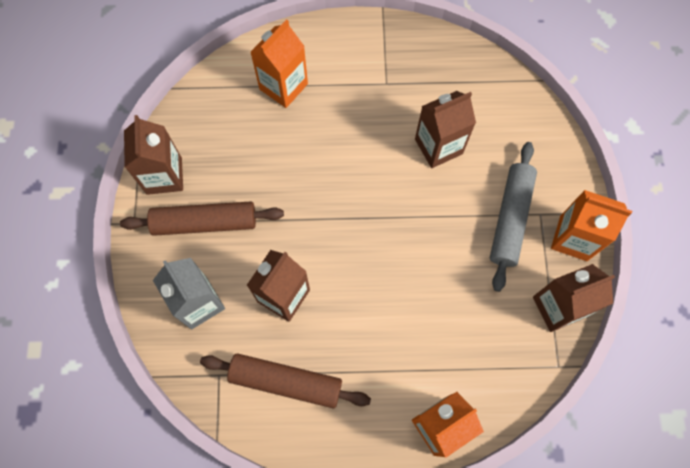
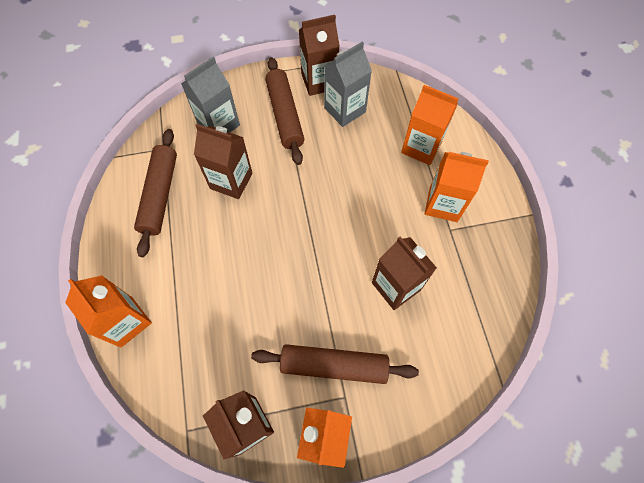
camera: 80 degrees right, 5 degrees down
(214, 154) = (344, 110): none -> grey carton
(356, 82) = (443, 204): none -> orange carton
(510, 219) = (333, 366): grey rolling pin -> brown rolling pin

